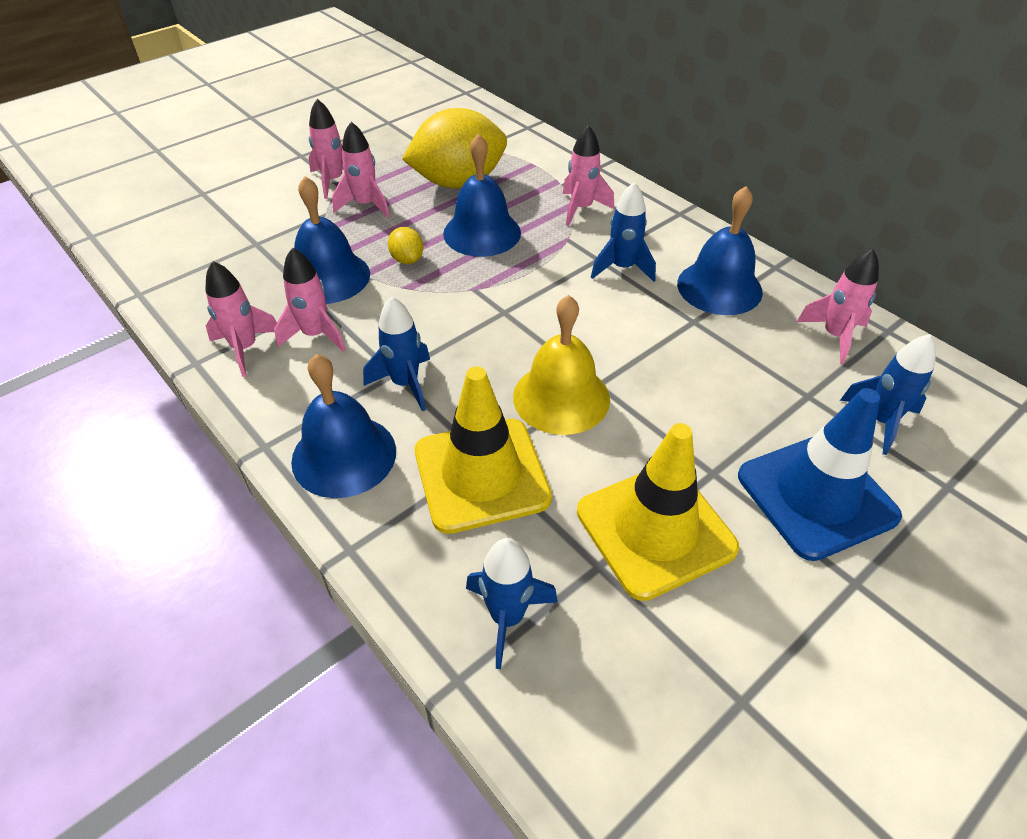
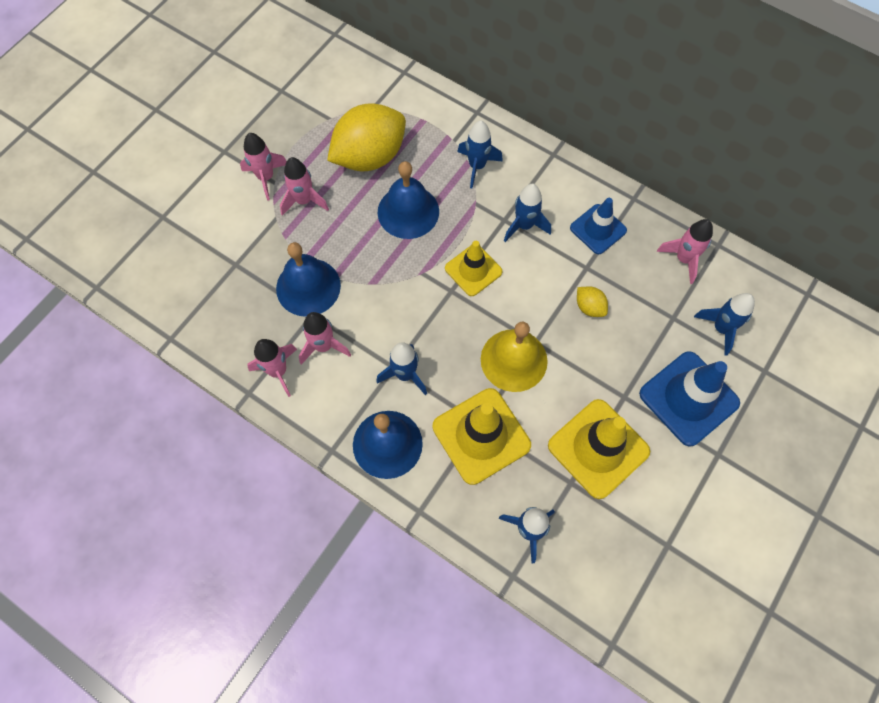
camera: 15 degrees left, 20 degrees up
(407, 259) = (361, 254): yellow lemon -> yellow lemon (589, 307)
(540, 297) = (473, 270): none -> yellow traffic cone
(581, 209) = (477, 166): pink rocket -> blue rocket
(719, 287) = (598, 229): blue bell -> blue traffic cone

